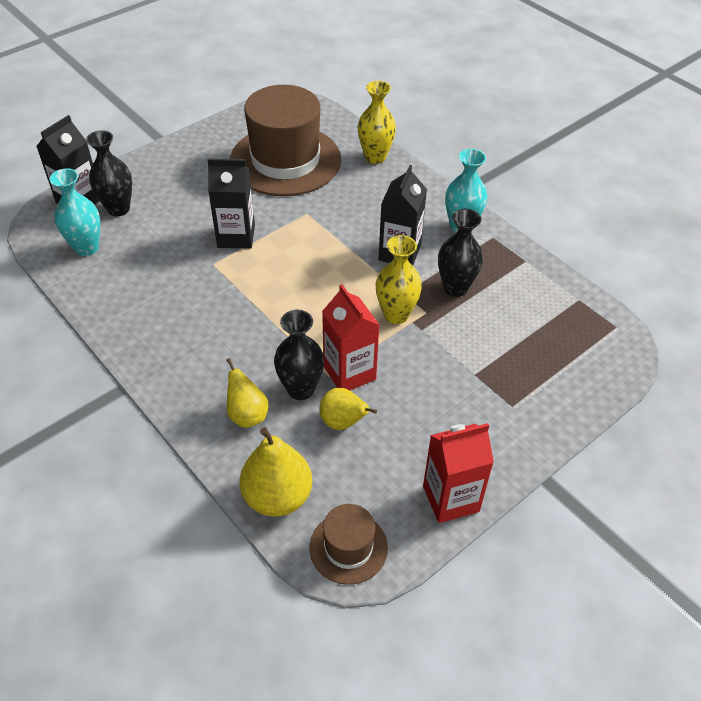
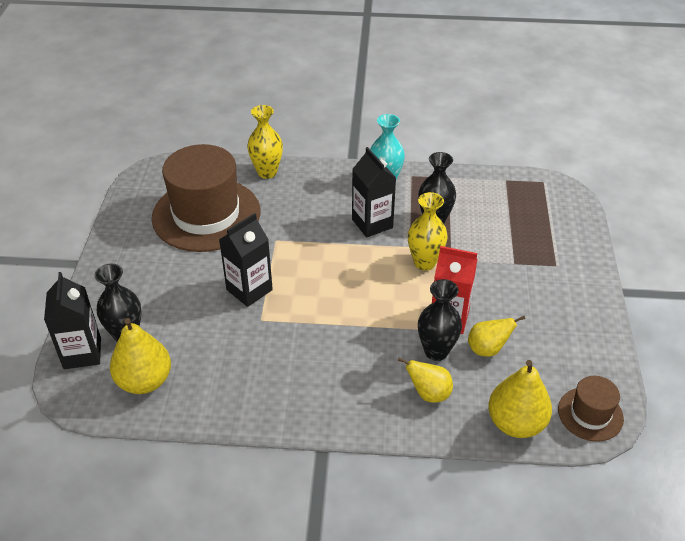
camera: 45 degrees left, 5 degrees down
(86, 248) = (144, 381): turquoise vase -> yellow pear
(451, 499) = (598, 341): red carton -> none

